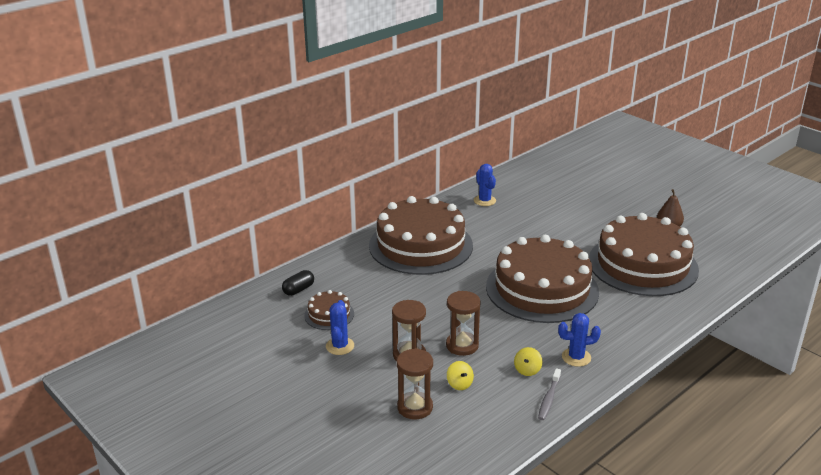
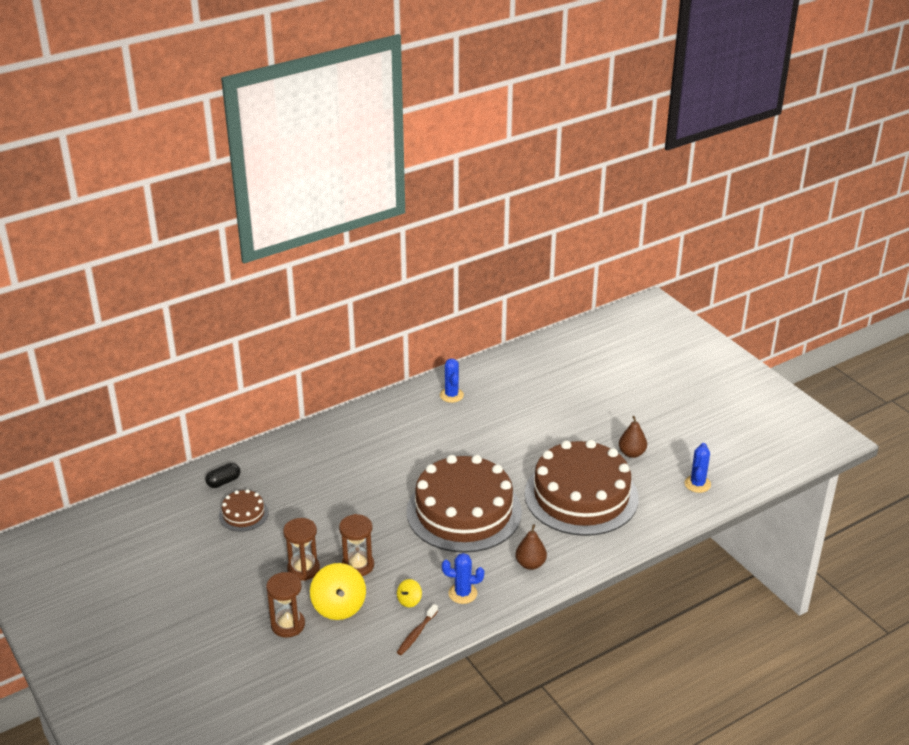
camera: 10 degrees right, 5 degrees up
(340, 346) = (242, 550): blue cactus -> blue cactus (697, 484)
(420, 245) = (363, 444): brown cake -> none
(459, 384) = (339, 606): yellow spinning top -> yellow spinning top, size x2.00
(549, 399) = (416, 634): grey toothbrush -> brown toothbrush
(627, 325) = (530, 564): none -> brown pear

